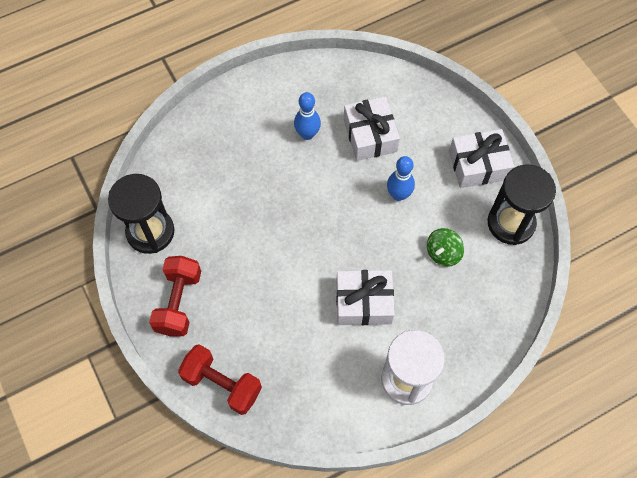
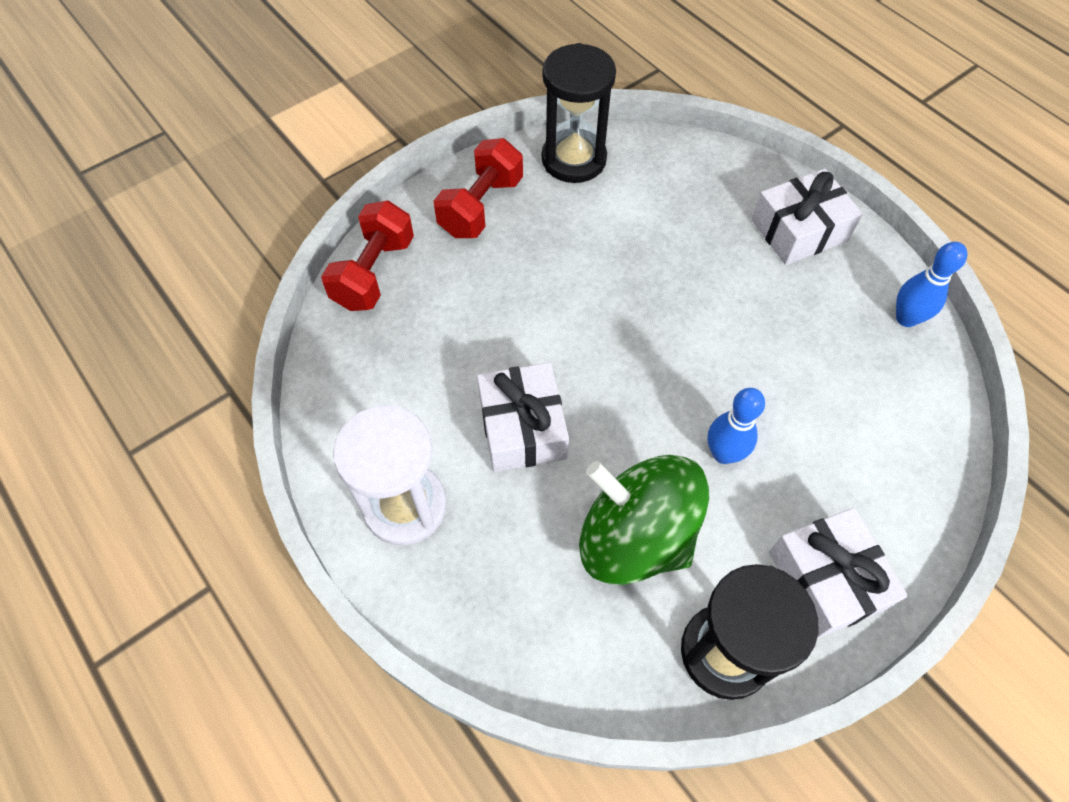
camera: 80 degrees right, 5 degrees down
(179, 302) = (481, 206): red dumbbell -> red dumbbell turned 60 degrees counterclockwise
(307, 134) = (787, 309): blue bowling pin -> blue bowling pin (906, 318)
(370, 135) = (819, 396): white gift -> white gift (799, 230)
(443, 253) = (635, 537): green spinning top -> green spinning top, size x2.12

